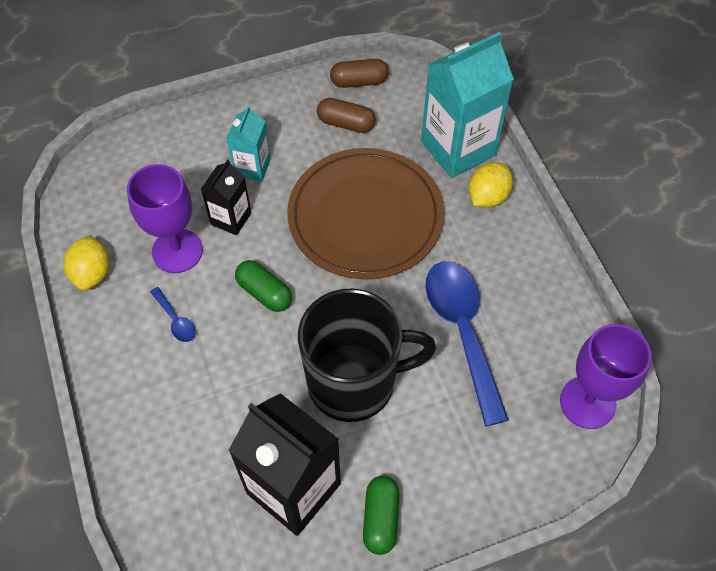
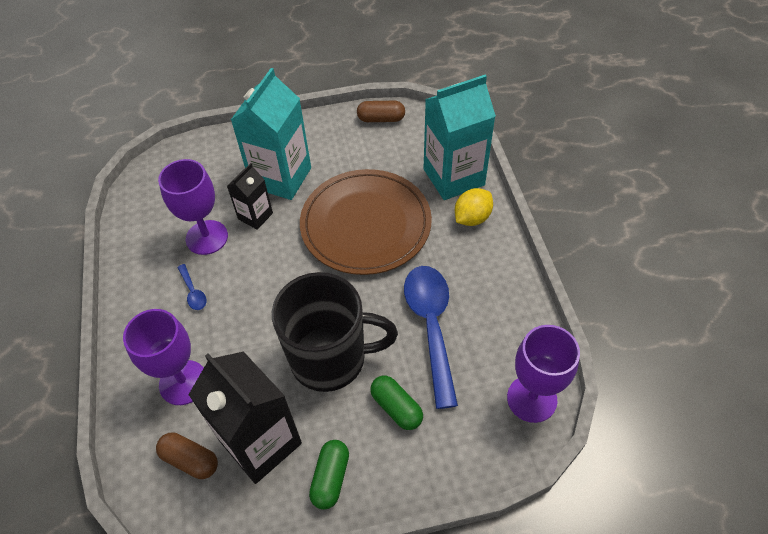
camera: 10 degrees right, 5 degrees down
(92, 273) = (135, 248): yellow lemon -> none
(188, 430) = (183, 382): none -> purple goblet
(252, 167) = (281, 178): turquoise carton -> turquoise carton, size x1.89
(264, 292) = (270, 277): green capsule -> green capsule (396, 407)
(346, 123) = (364, 150): brown capsule -> brown capsule (190, 460)

